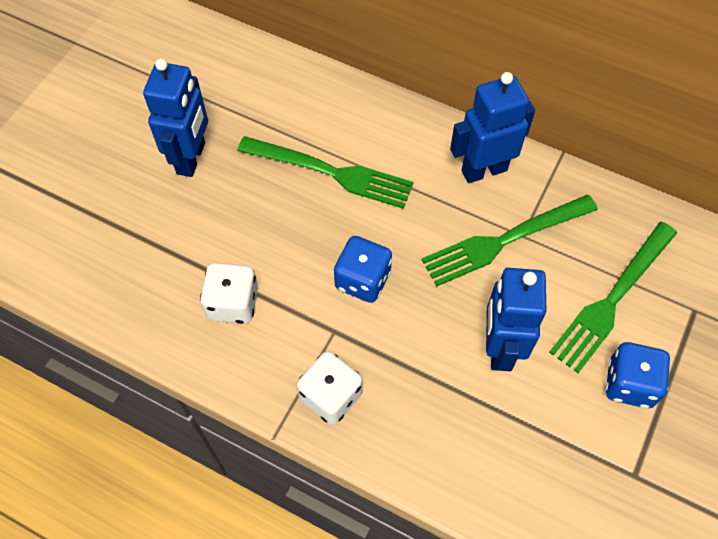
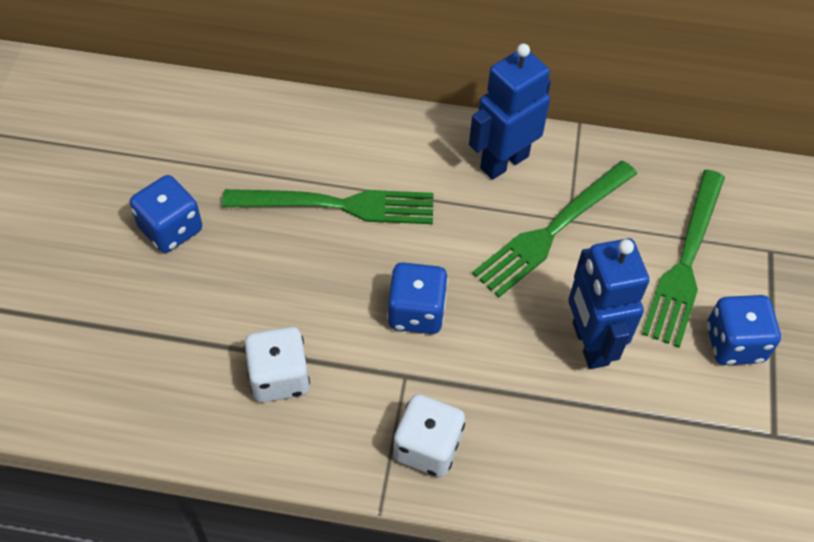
camera: 20 degrees left, 5 degrees down
(191, 158) = (171, 229): blue robot -> blue dice

